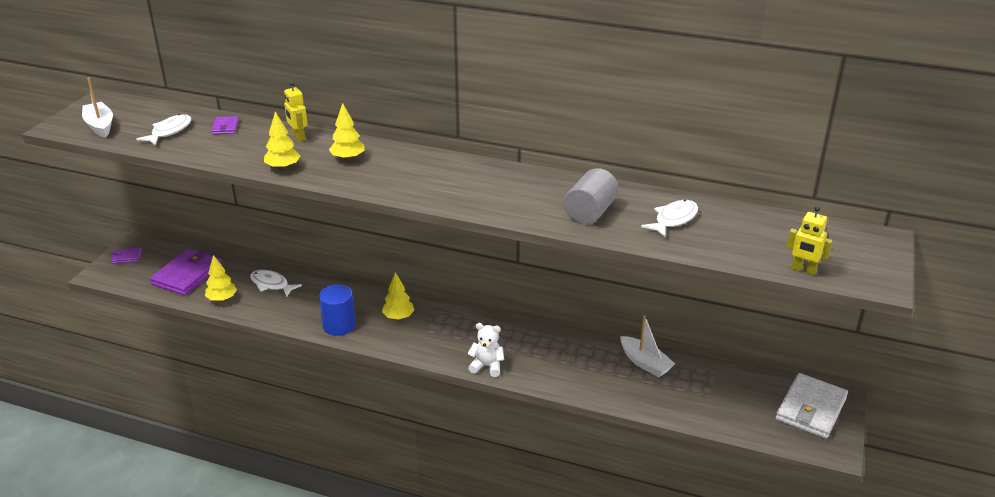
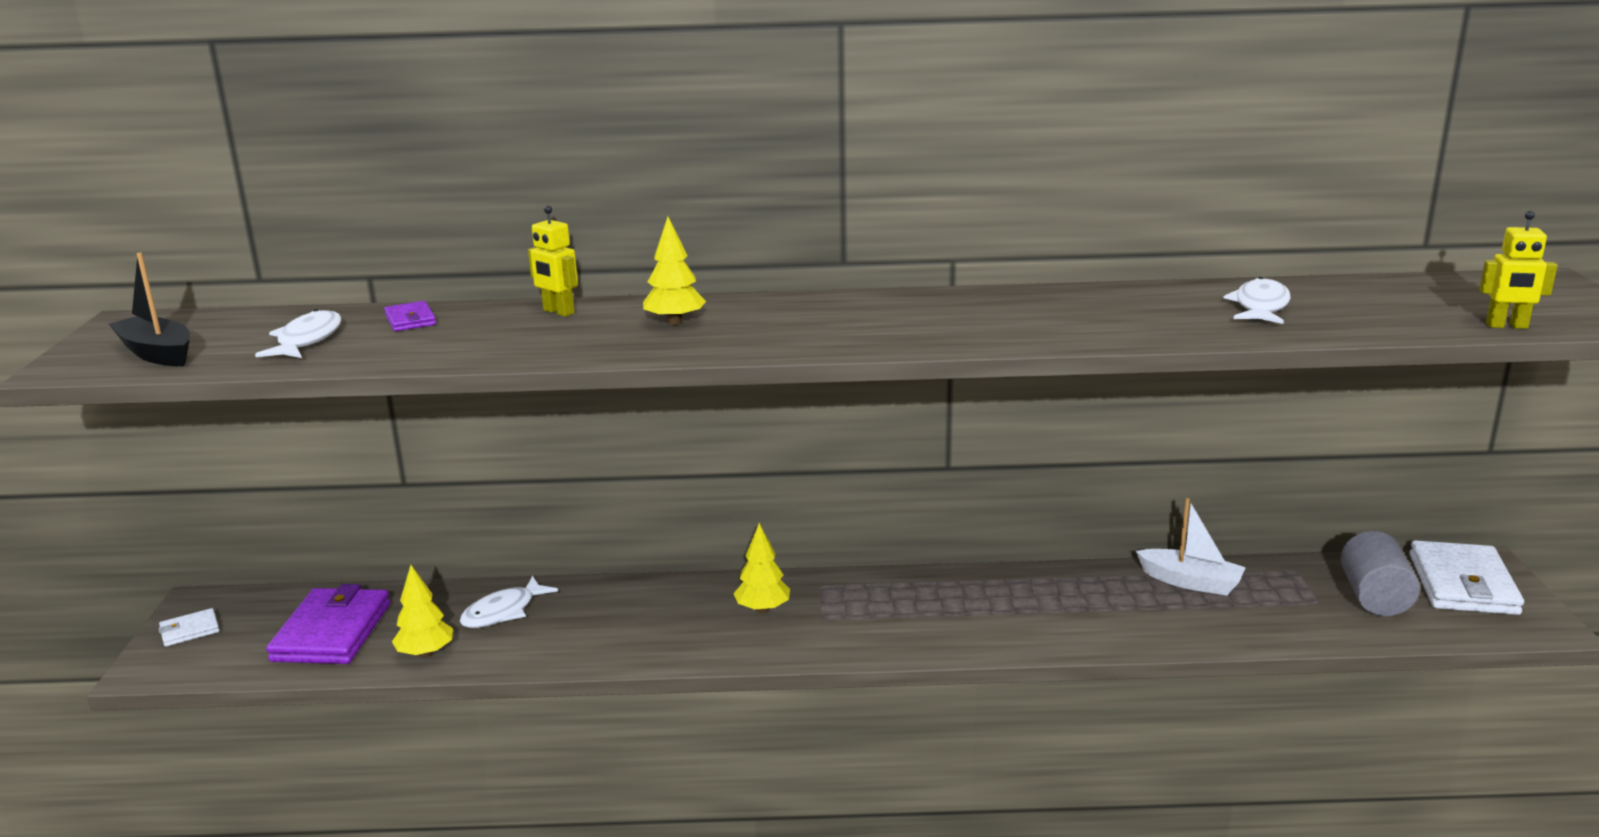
camera: 20 degrees left, 10 degrees down
(100, 126) = (157, 353): white boat -> black boat
(126, 257) = (190, 630): purple wallet -> white wallet
(271, 284) = (503, 612): white fish -> white fish turned 60 degrees counterclockwise
(283, 167) = (573, 350): yellow tree -> none
(339, 325) = (671, 644): blue cylinder -> none
(487, 366) = (964, 643): white teddy bear -> none
(590, 212) = (1134, 319): grey cylinder -> grey cylinder (1374, 597)

